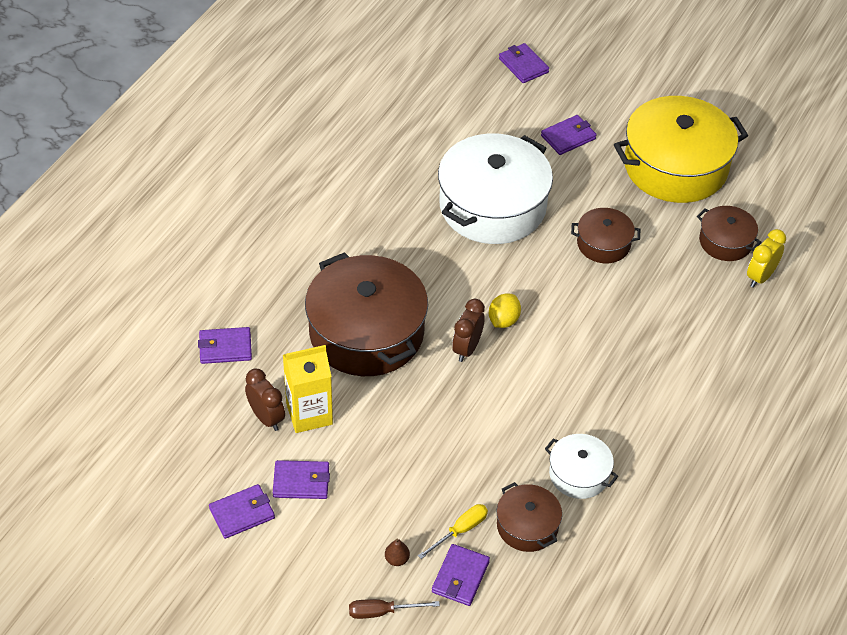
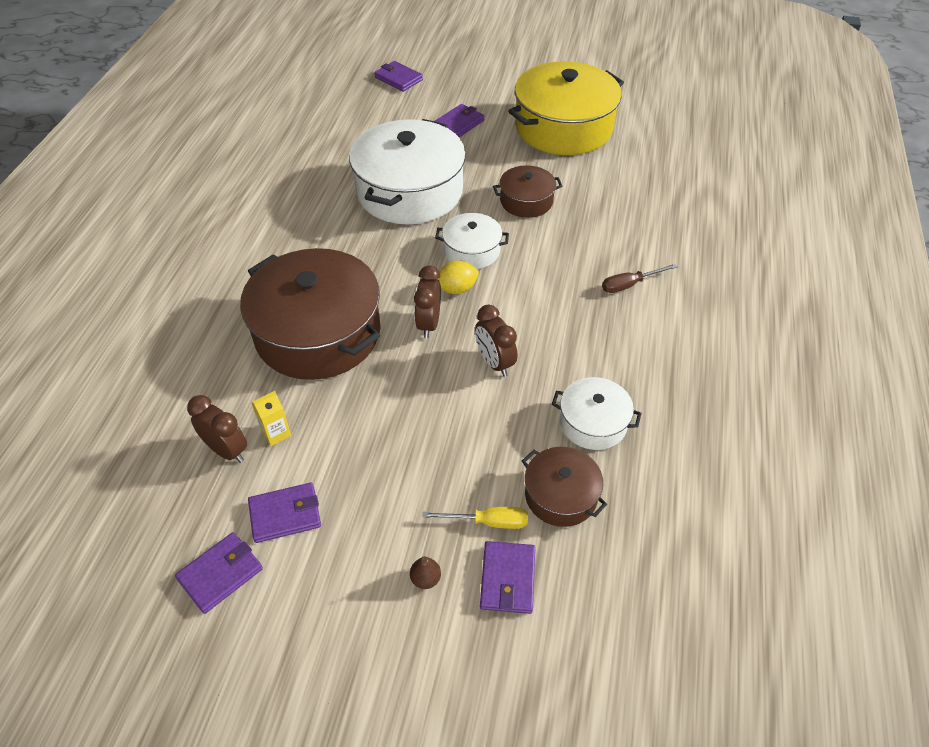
camera: 15 degrees left, 0 degrees up
(225, 348) = (163, 385): purple wallet -> none
(309, 414) = (276, 433): yellow carton -> yellow carton, size x0.51
(382, 612) = (428, 654): brown screwdriver -> brown screwdriver (629, 284)
(460, 531) = (488, 522): yellow screwdriver -> yellow screwdriver turned 60 degrees clockwise
(503, 320) = (456, 289): yellow lemon -> yellow lemon turned 60 degrees clockwise
(513, 399) = (494, 363): none -> brown clock
(531, 285) = (472, 251): none -> white pot
(725, 242) = (635, 176): brown pot -> none
(760, 277) = (680, 198): yellow clock -> none

